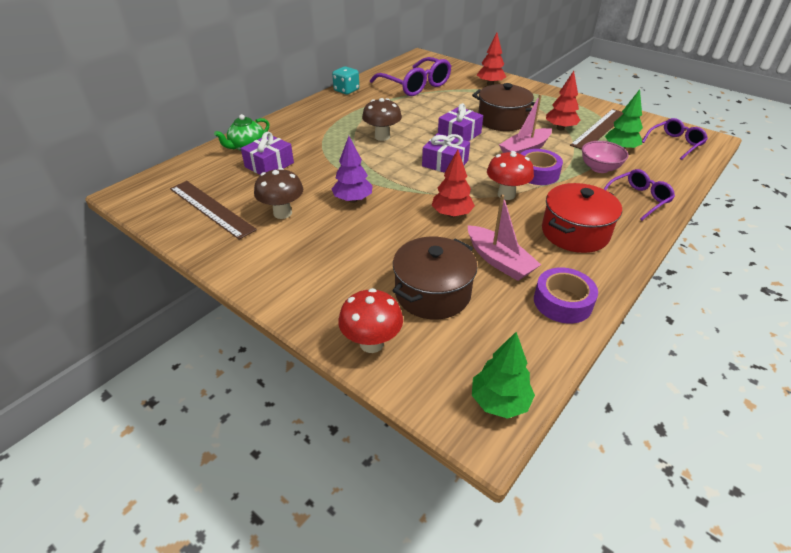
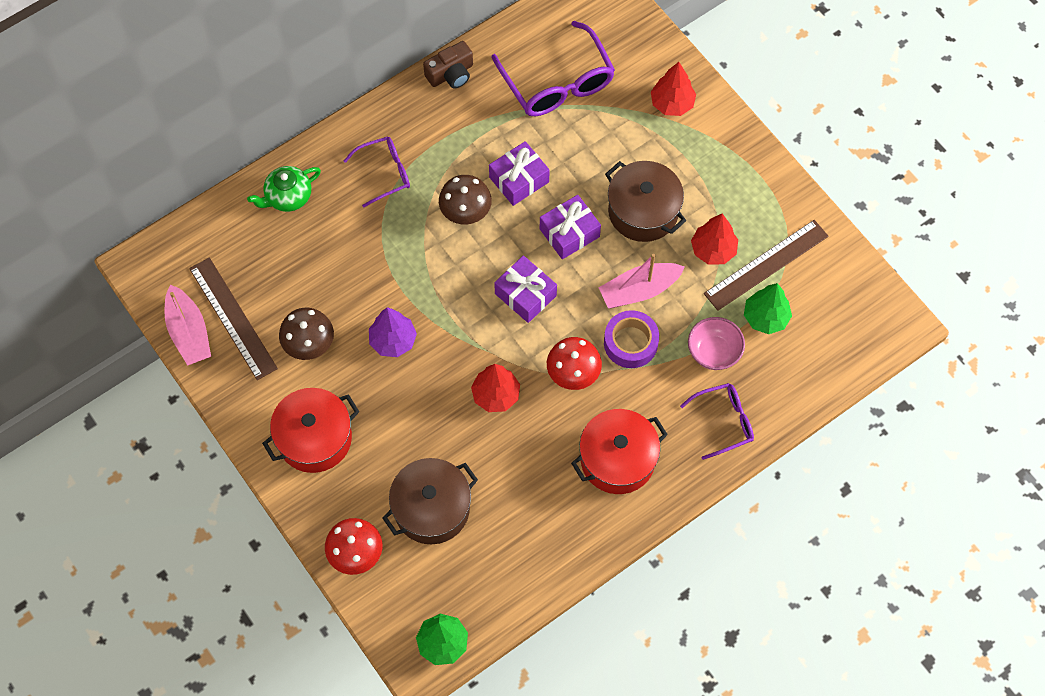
camera: 15 degrees right, 25 degrees up
(269, 165) = (310, 245): purple gift -> purple gift (519, 179)
(302, 266) = (314, 438): none -> red pot
(346, 90) = (451, 74): turquoise dice -> brown camera
(499, 261) = (515, 481): pink boat -> pink boat (189, 332)
(562, 302) = (551, 552): purple tape -> none
(675, 143) = (846, 323): purple glasses -> purple glasses (385, 173)

